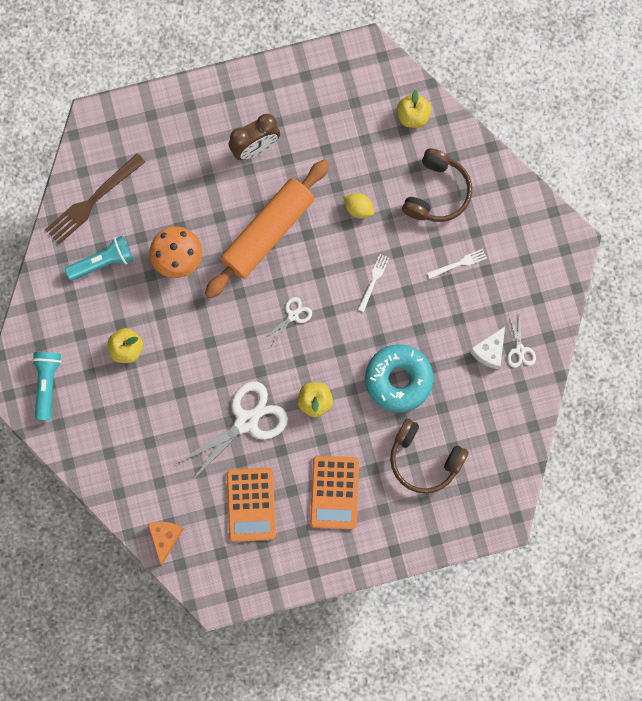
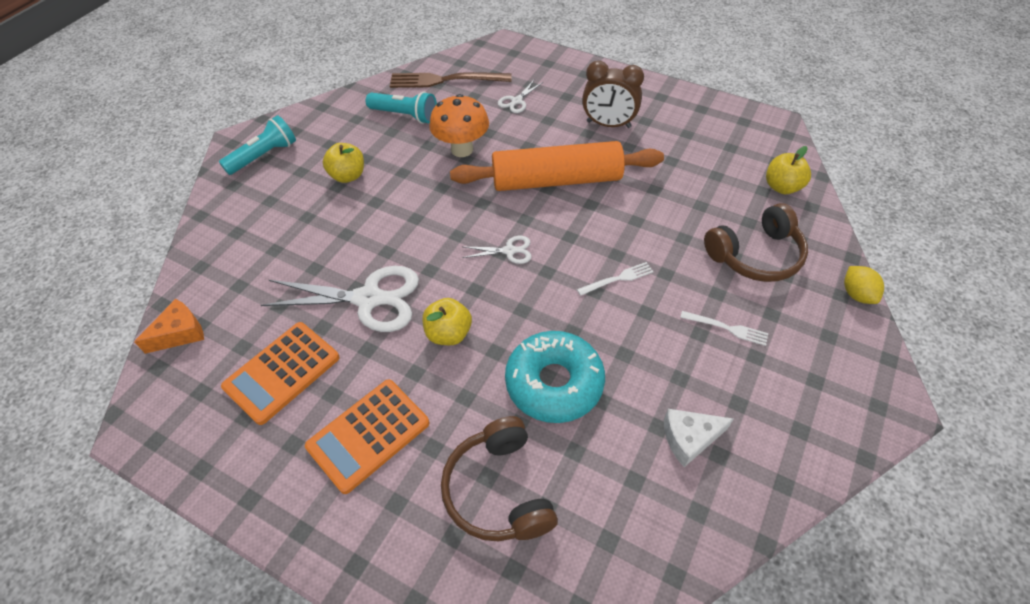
camera: 45 degrees right, 25 degrees down
(358, 209) = (659, 217): yellow lemon -> yellow lemon (856, 294)
(520, 350) = (731, 468): white scissors -> white scissors (516, 101)

